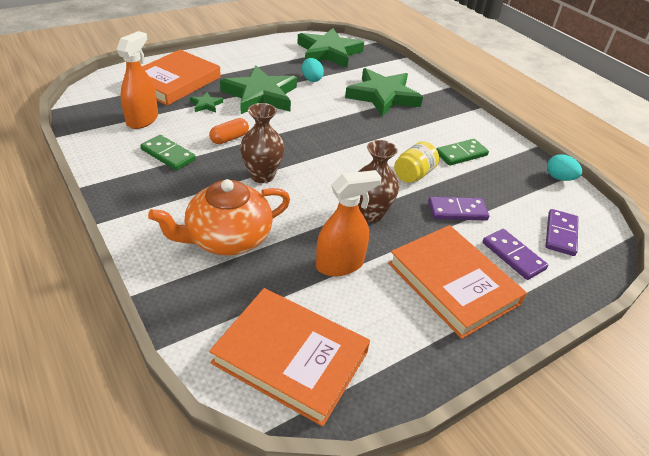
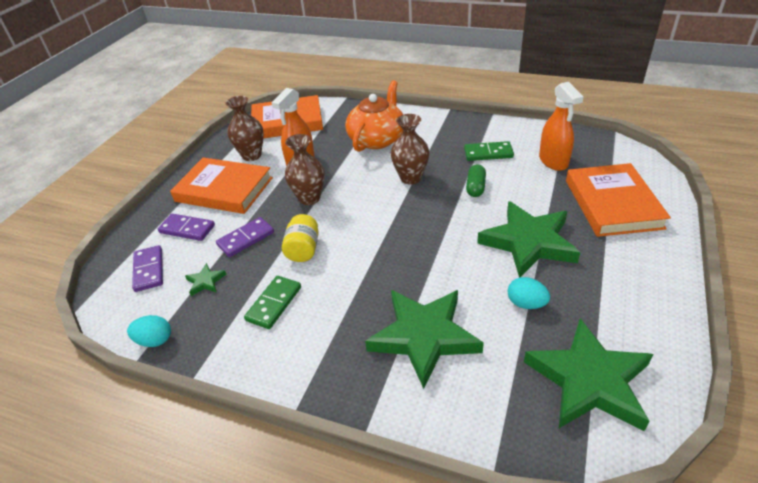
camera: 150 degrees right, 0 degrees up
(206, 105) = (545, 201): green star -> green star (205, 281)
(229, 138) = (475, 187): orange capsule -> green capsule
(389, 319) = (251, 155): none -> brown vase

